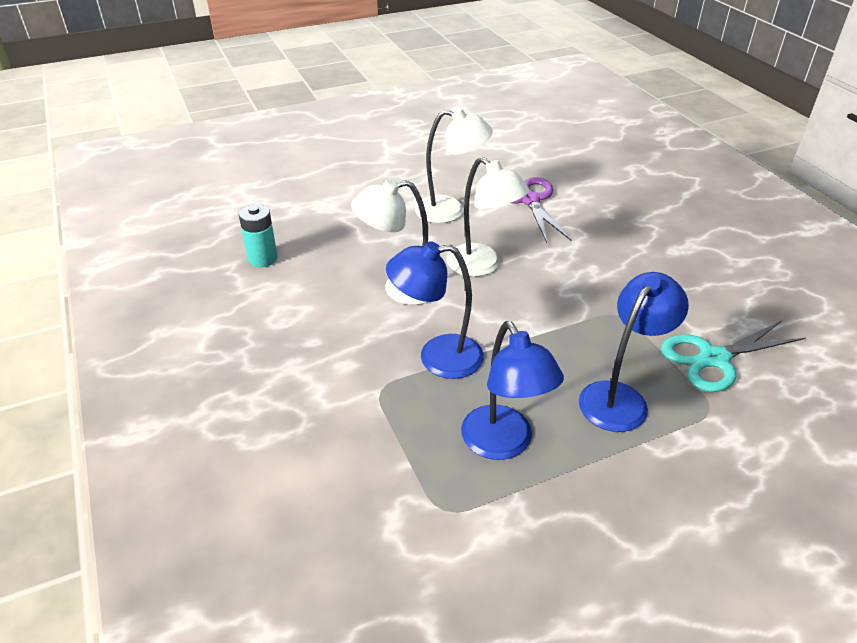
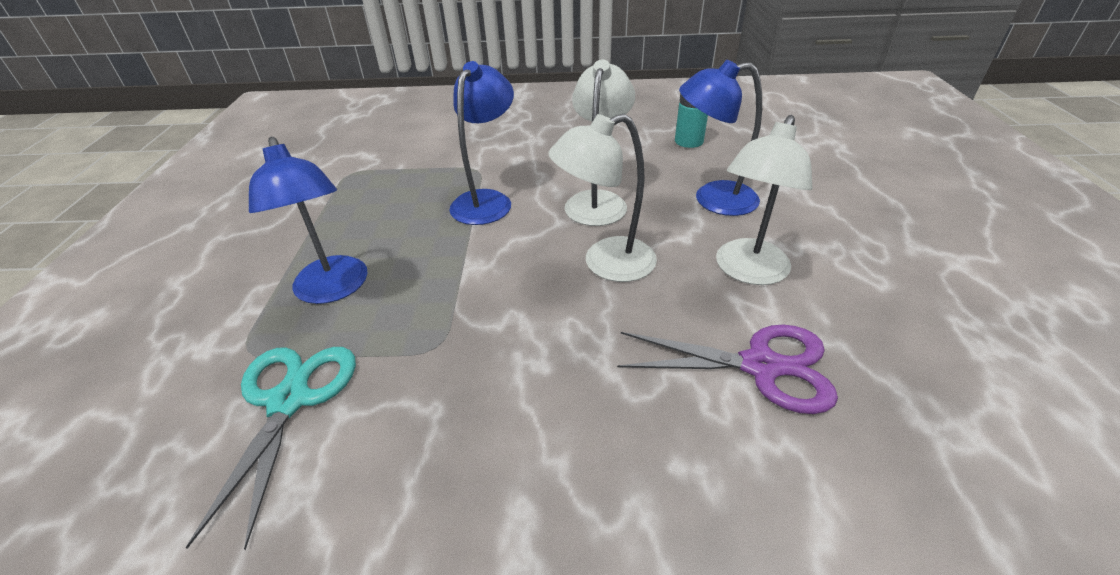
camera: 115 degrees right, 0 degrees up
(503, 444) = (367, 208): blue lamp -> blue lamp (712, 199)

